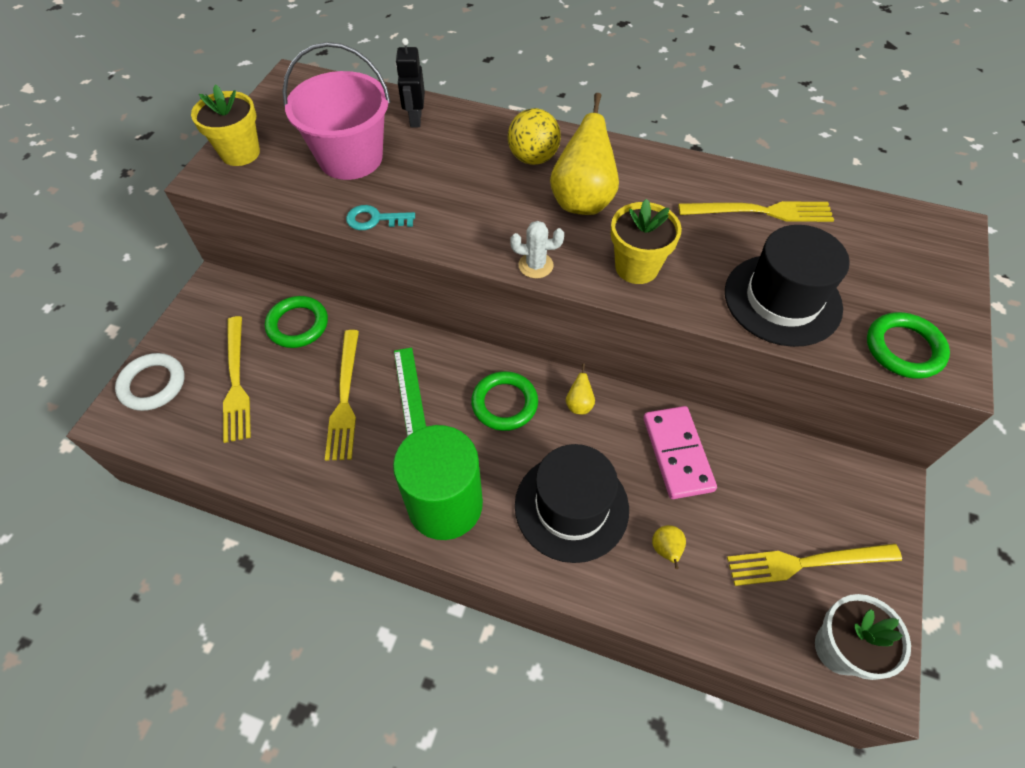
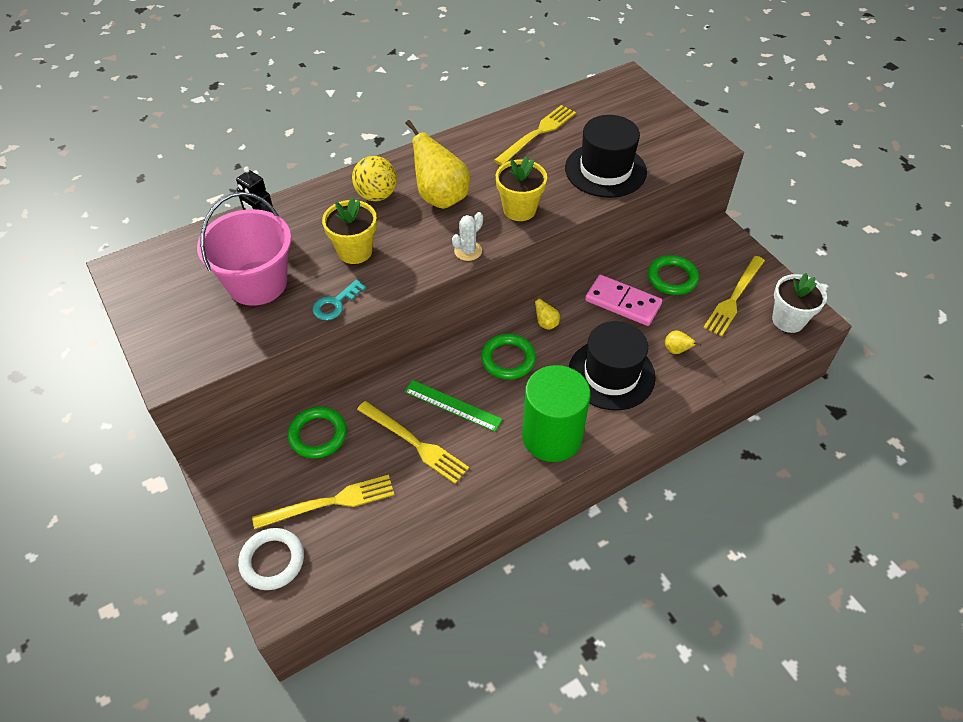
camera: 50 degrees left, 5 degrees down
(236, 382) = (330, 502): yellow fork -> yellow fork turned 45 degrees counterclockwise
(240, 153) = (168, 342): yellow flower pot -> yellow flower pot (355, 251)
(903, 349) = (680, 151): green ring -> green ring (672, 278)

